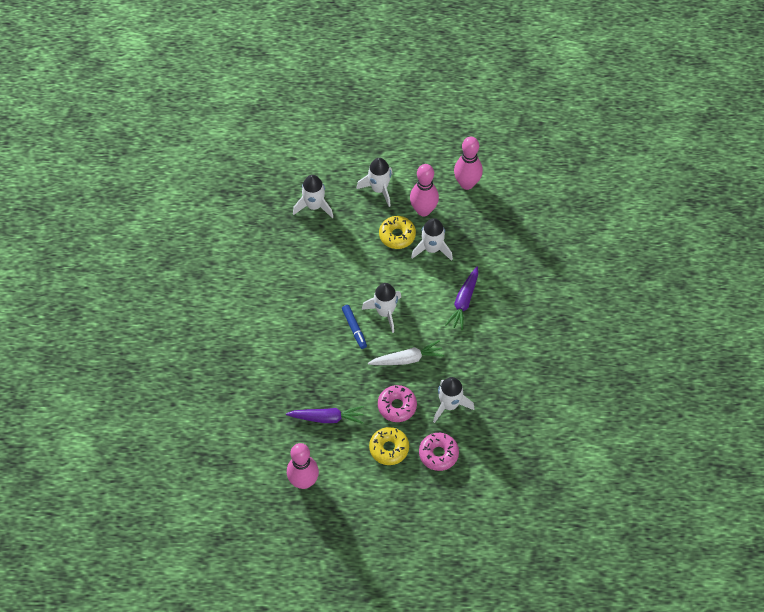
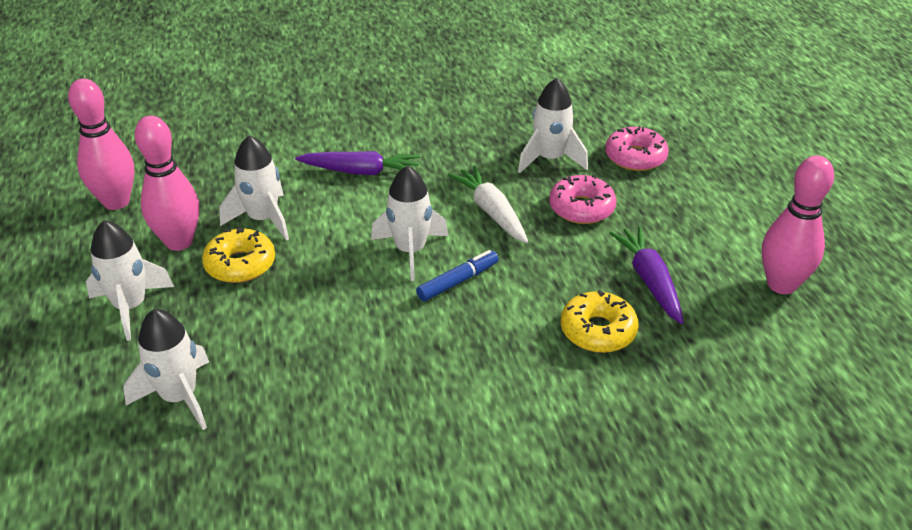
camera: 105 degrees left, 20 degrees down
(389, 448) = (658, 204): yellow donut -> yellow donut (598, 331)

